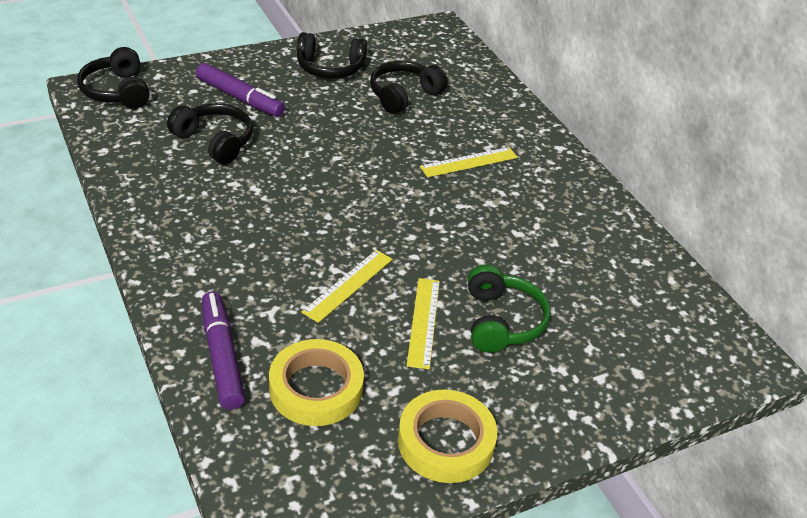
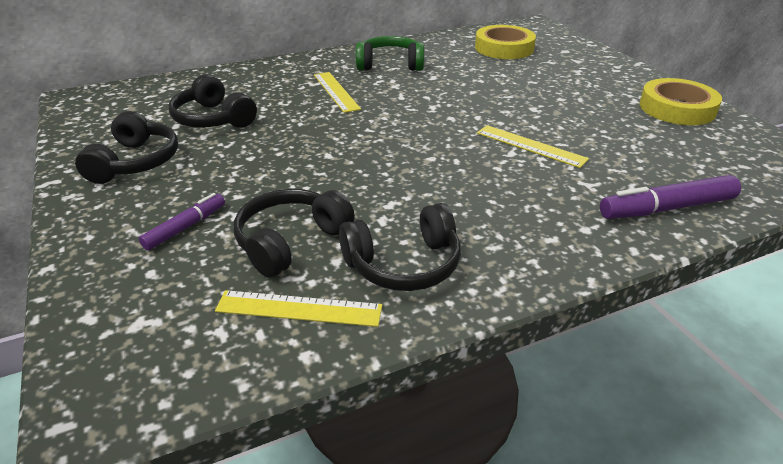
camera: 85 degrees left, 5 degrees down
(117, 91) = (121, 365): black headphones -> black headphones (404, 264)
(240, 98) = (185, 227): purple marker -> purple marker, size x0.62
(316, 388) = (667, 158): yellow tape -> yellow tape (504, 48)
(423, 322) = (559, 114): yellow ruler -> yellow ruler (299, 309)
(501, 321) = (540, 86): green headphones -> green headphones (390, 65)

